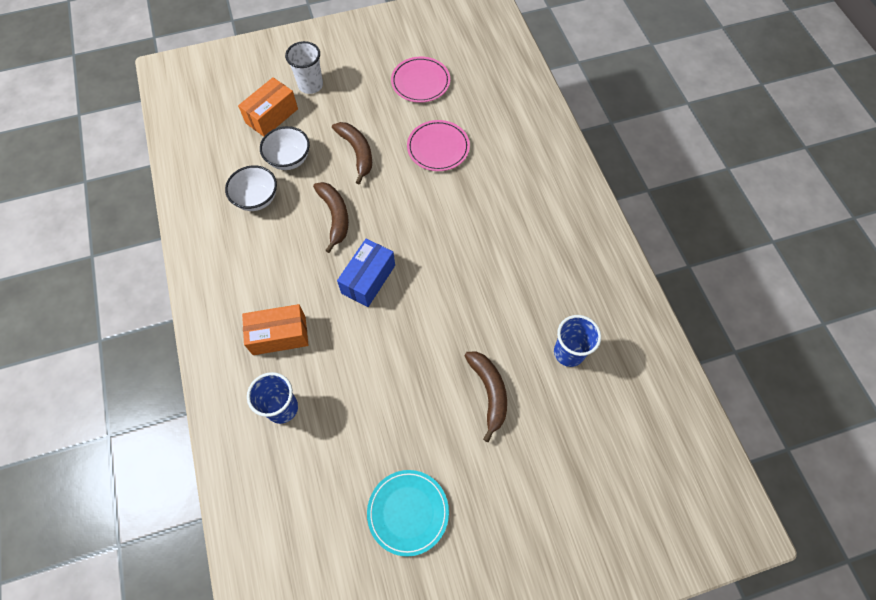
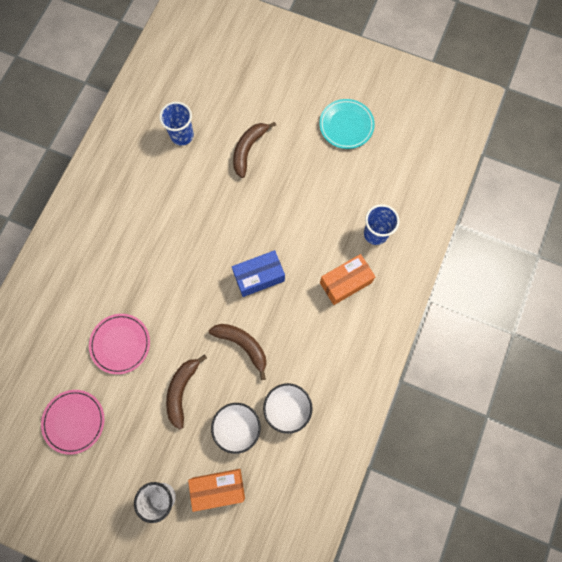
camera: 140 degrees left, 10 degrees up
(279, 335) = (345, 283): orange box -> orange box turned 60 degrees counterclockwise
(335, 216) = (243, 345): brown banana -> brown banana turned 105 degrees clockwise

